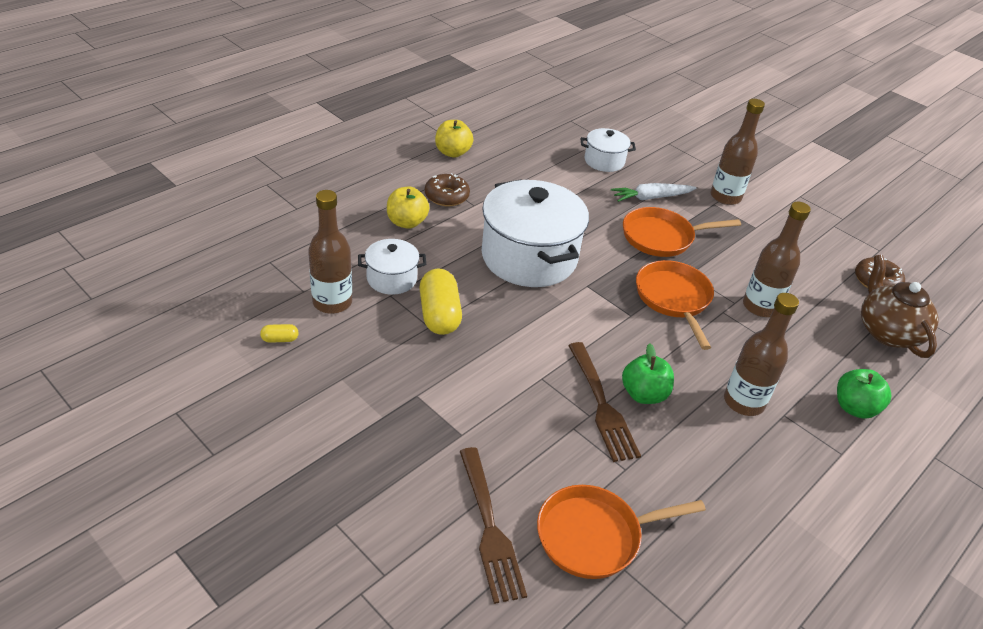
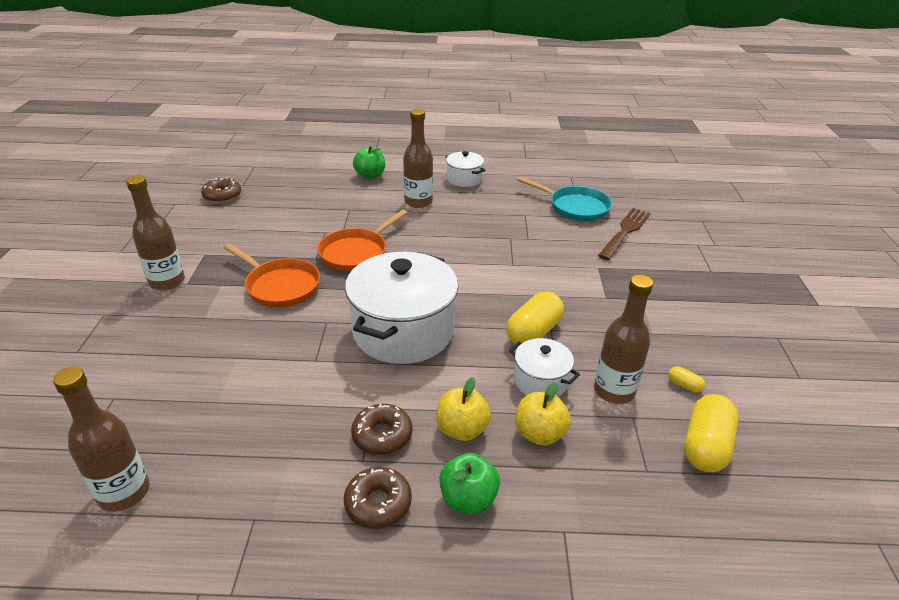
camera: 130 degrees left, 5 degrees down
(237, 299) = (705, 446): none -> yellow capsule
(405, 171) = (378, 503): none -> brown donut
(452, 152) = (286, 495): yellow apple -> yellow apple (539, 434)
(594, 536) = (575, 207): orange pan -> turquoise pan
(602, 405) = (496, 237): brown fork -> none
(604, 161) = (171, 373): white pot -> white pot (464, 179)
(643, 394) = (465, 229): green apple -> green apple (468, 499)
(651, 198) = (217, 316): white carrot -> none
(760, 307) = (316, 222): brown bottle -> brown bottle (124, 492)
(887, 332) = (280, 181): brown teapot -> none

